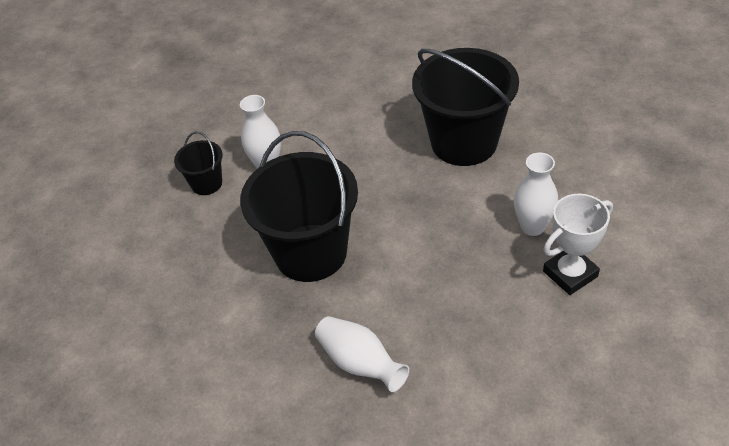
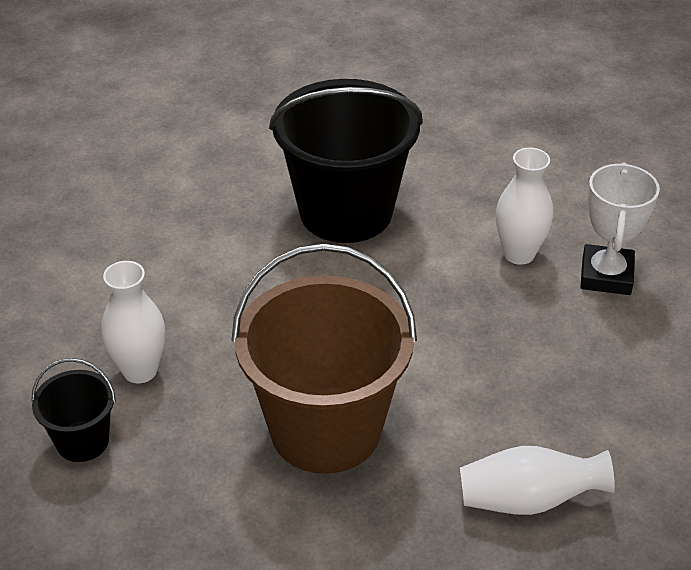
camera: 50 degrees left, 5 degrees down
(311, 252) = (325, 429): black bucket -> brown bucket

